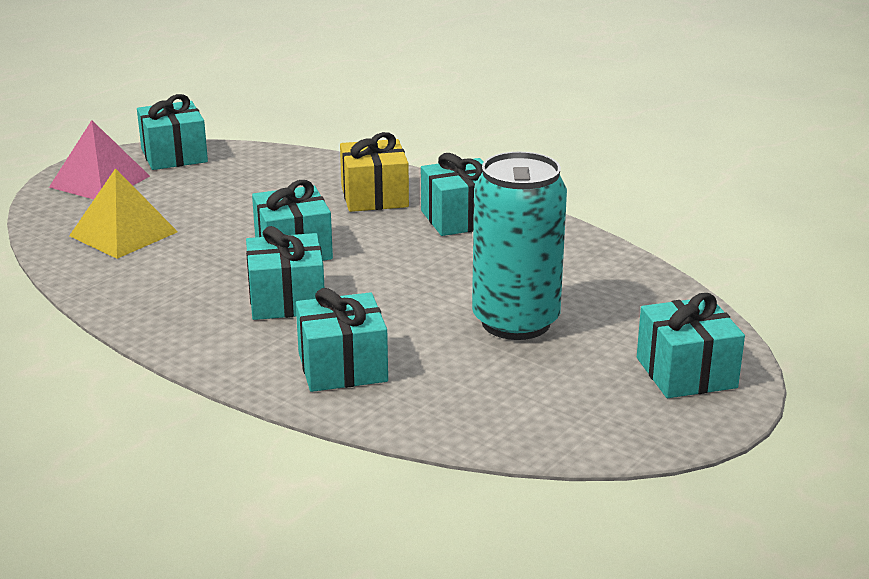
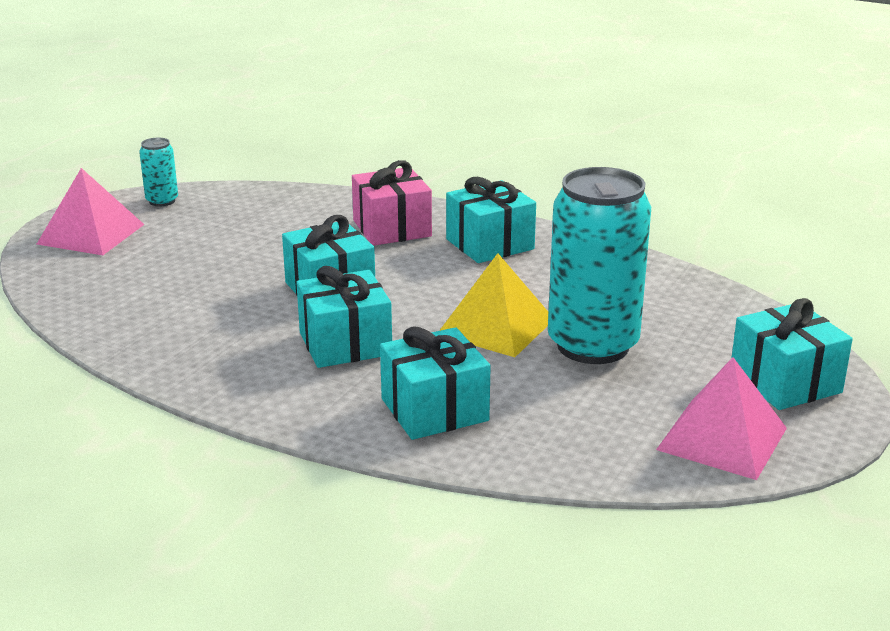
camera: 10 degrees left, 0 degrees up
(123, 234) = (139, 287): yellow pyramid -> yellow pyramid (496, 326)
(174, 155) = (162, 201): turquoise gift -> turquoise can
(374, 197) = (392, 228): yellow gift -> pink gift
(599, 419) = (722, 438): none -> pink pyramid

